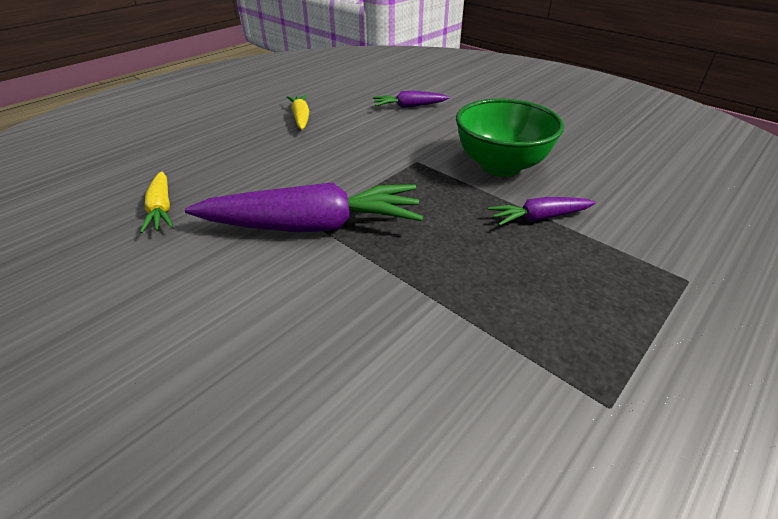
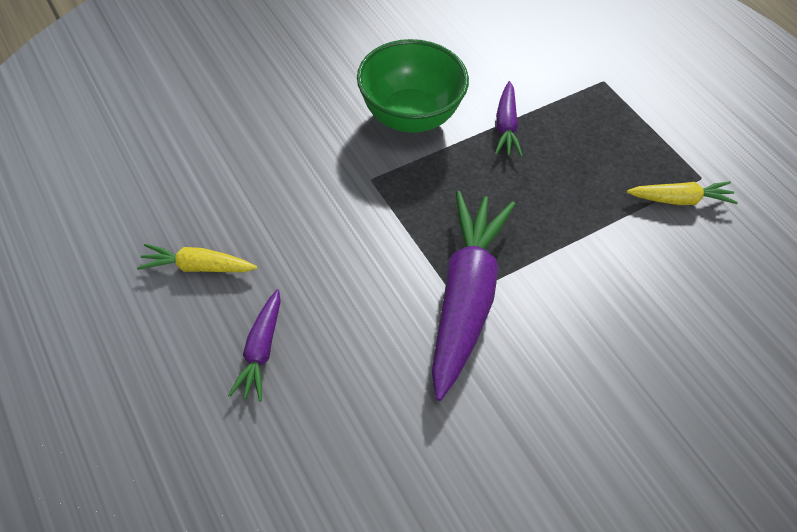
camera: 75 degrees left, 15 degrees up
(161, 209) = (383, 444): yellow carrot -> yellow carrot (680, 200)
(409, 106) = (227, 144): purple carrot -> purple carrot (261, 351)

